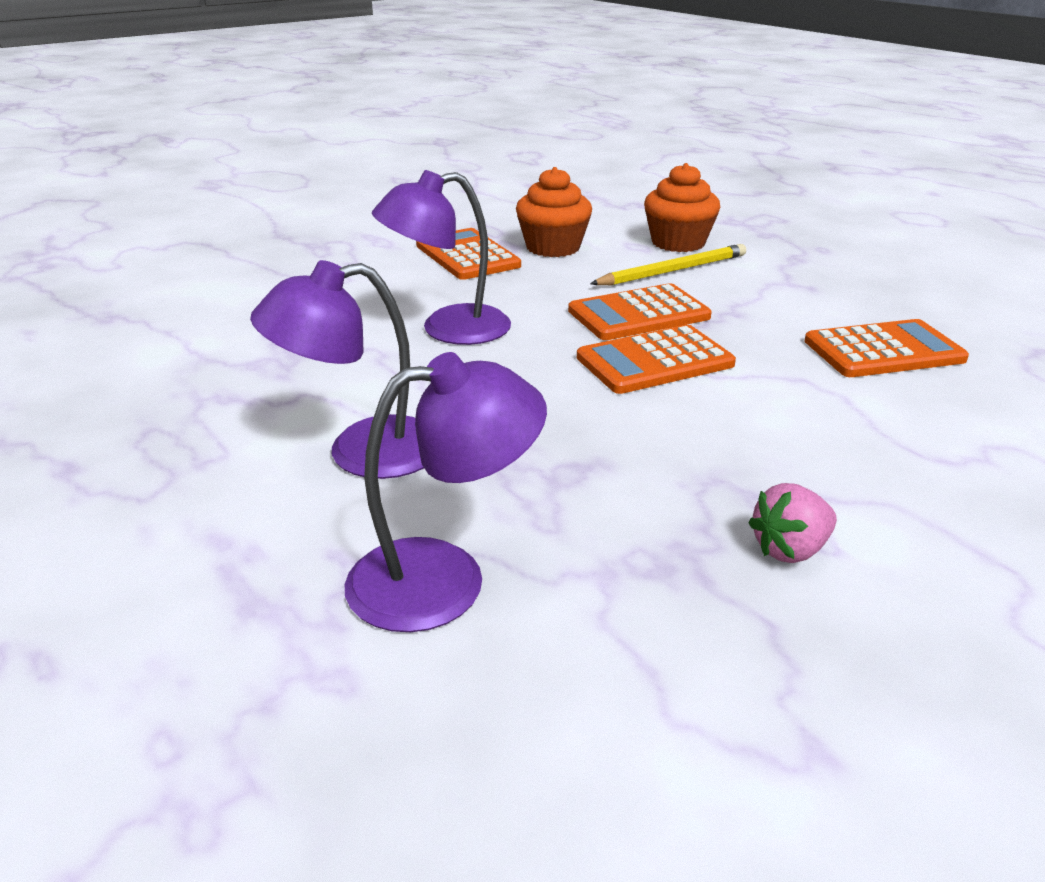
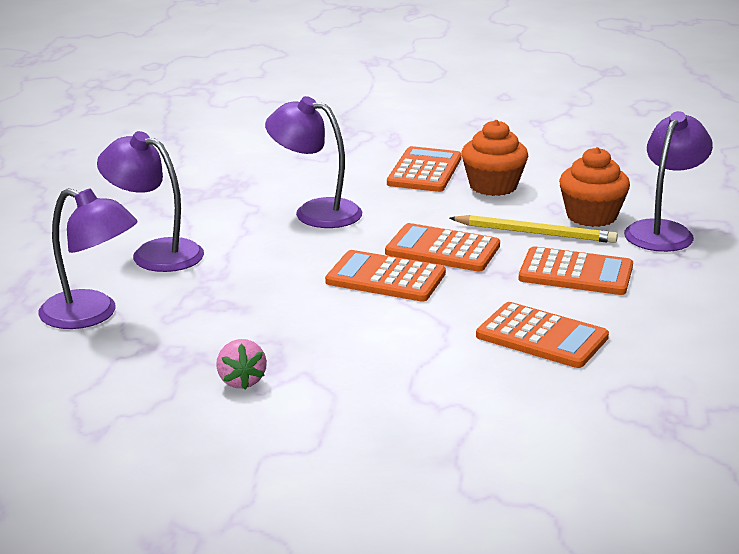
camera: 45 degrees right, 5 degrees down
(748, 235) = (663, 231): none -> purple lamp
(775, 289) = (576, 273): none -> orange calculator
(790, 549) = (241, 381): pink strawberry -> pink strawberry turned 120 degrees counterclockwise

